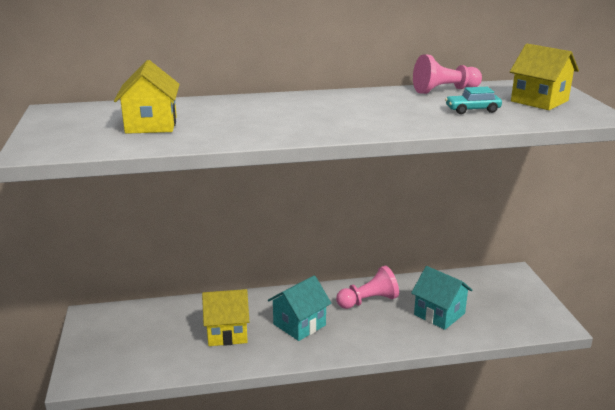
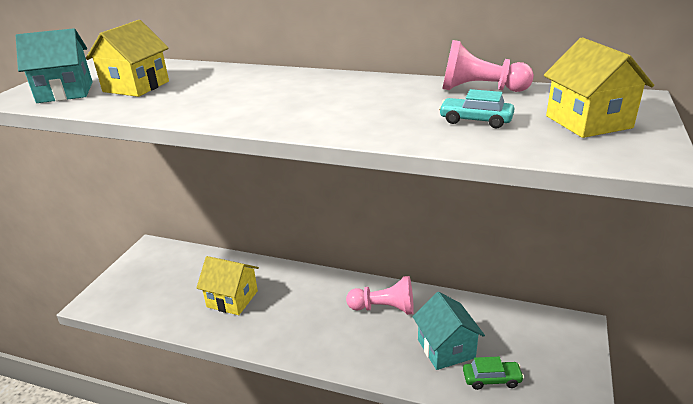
camera: 30 degrees right, 5 degrees up
(299, 324) = (298, 312): turquoise house -> turquoise house (65, 92)
(486, 323) = (491, 379): none -> green car

